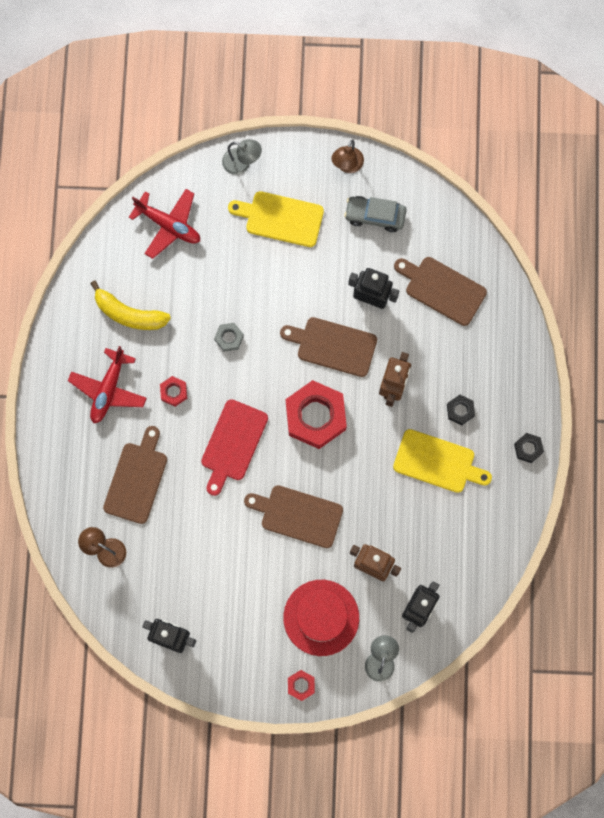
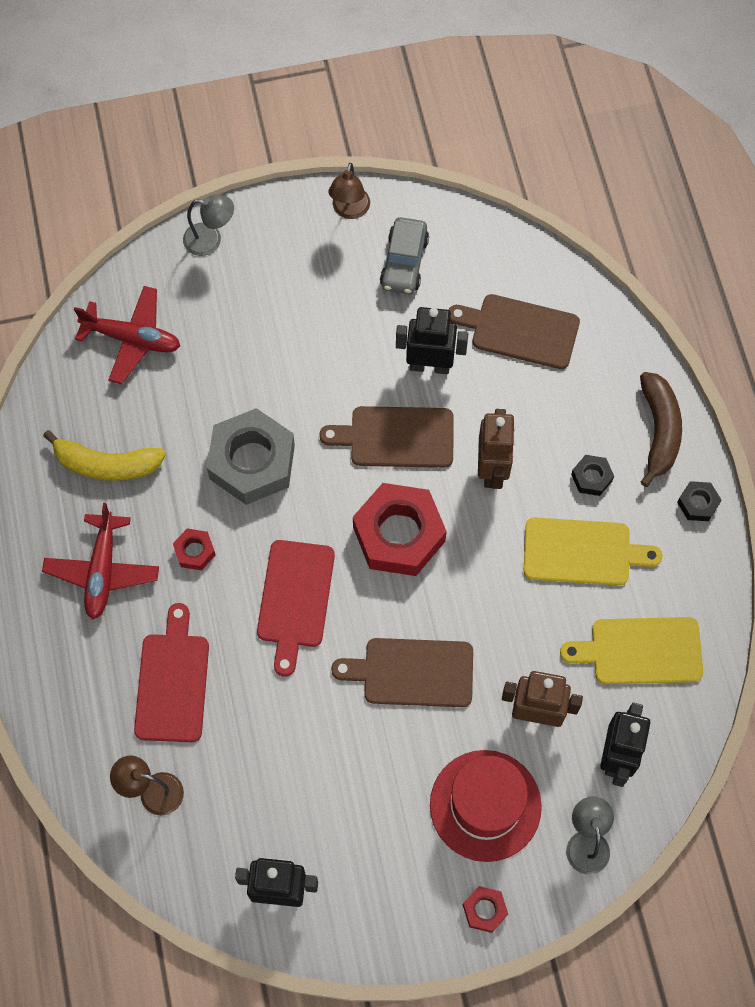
camera: 15 degrees left, 10 degrees down
(136, 479) = (172, 682): brown cutting board -> red cutting board
(229, 338) = (252, 462): grey nut -> grey nut, size x2.22
(280, 218) = (280, 295): yellow cutting board -> yellow cutting board (640, 651)
(375, 216) = (404, 262): grey car -> grey car turned 75 degrees counterclockwise
(517, 389) = (659, 431): none -> brown banana

